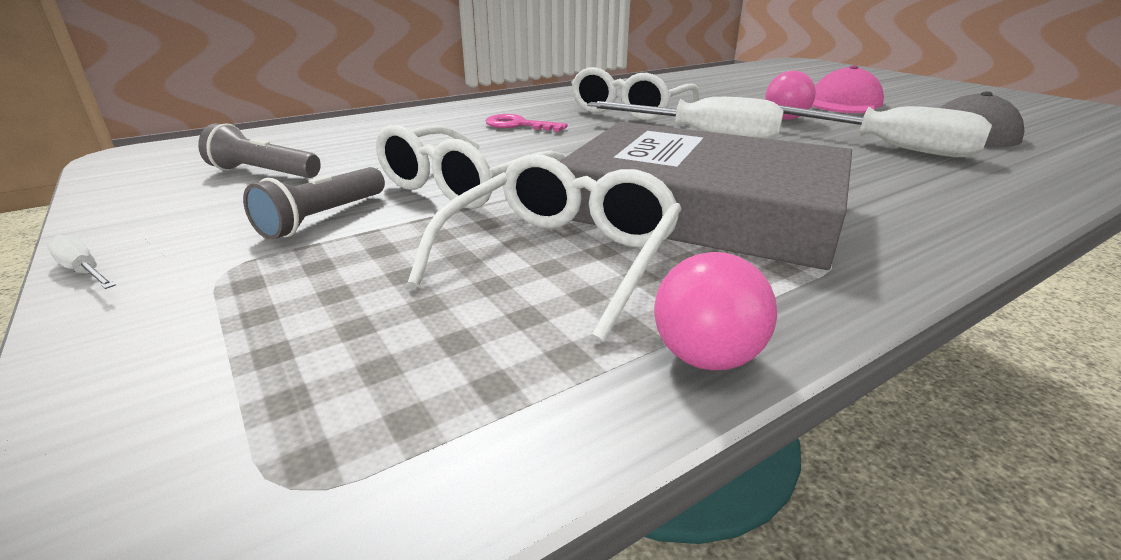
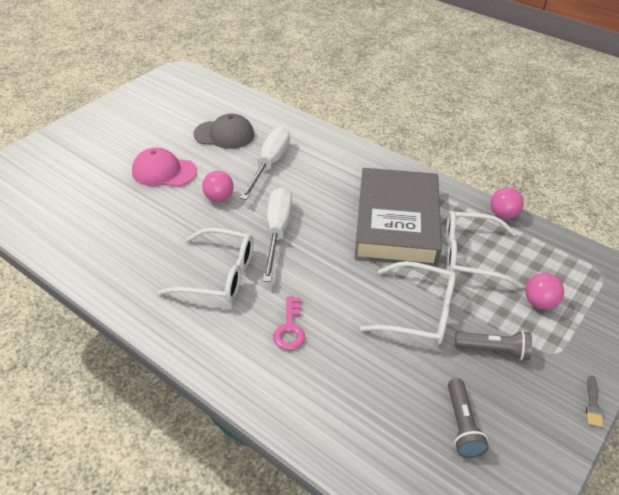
camera: 110 degrees left, 15 degrees up
(84, 271) = (593, 404): white screwdriver -> grey brush
(347, 299) = (539, 302): none -> pink ball

